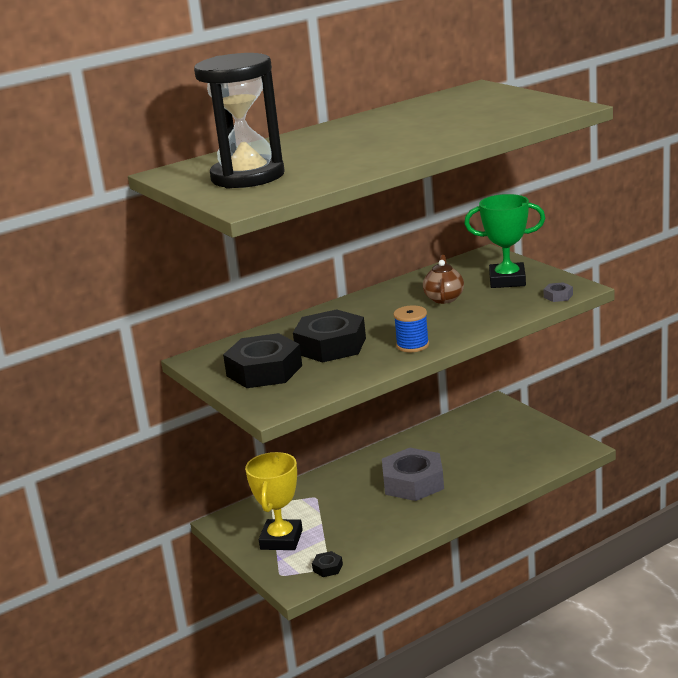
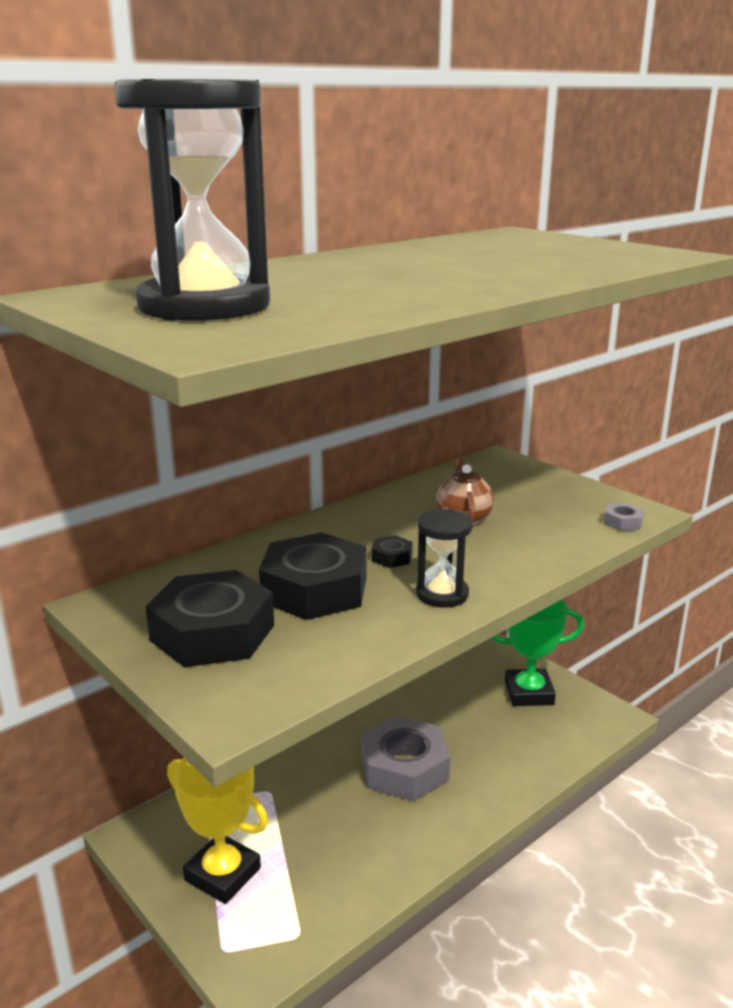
camera: 10 degrees left, 0 degrees up
(281, 539) = (223, 874): yellow trophy -> yellow trophy turned 60 degrees counterclockwise
(327, 568) = (298, 936): black nut -> black nut (392, 557)
(412, 345) = (442, 594): blue spool -> black hourglass
(507, 280) = (541, 496): green trophy -> green trophy (529, 693)

